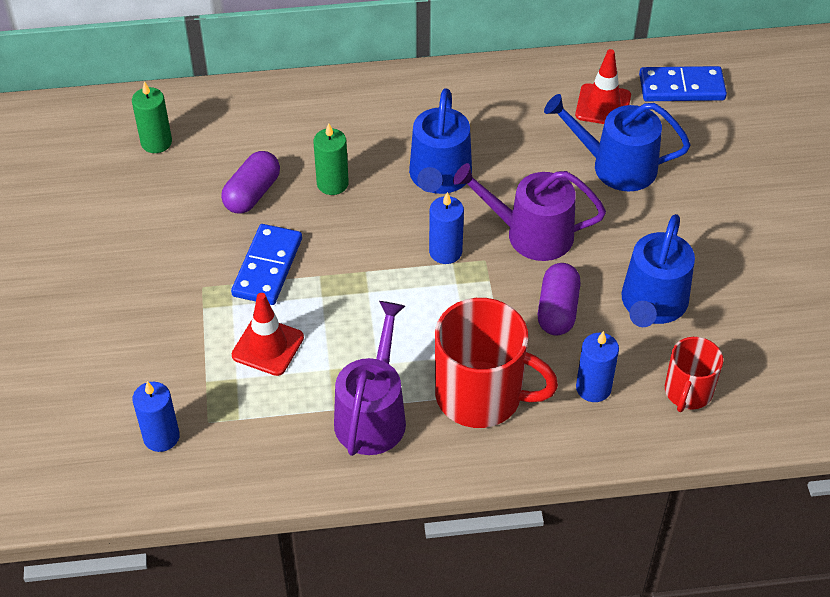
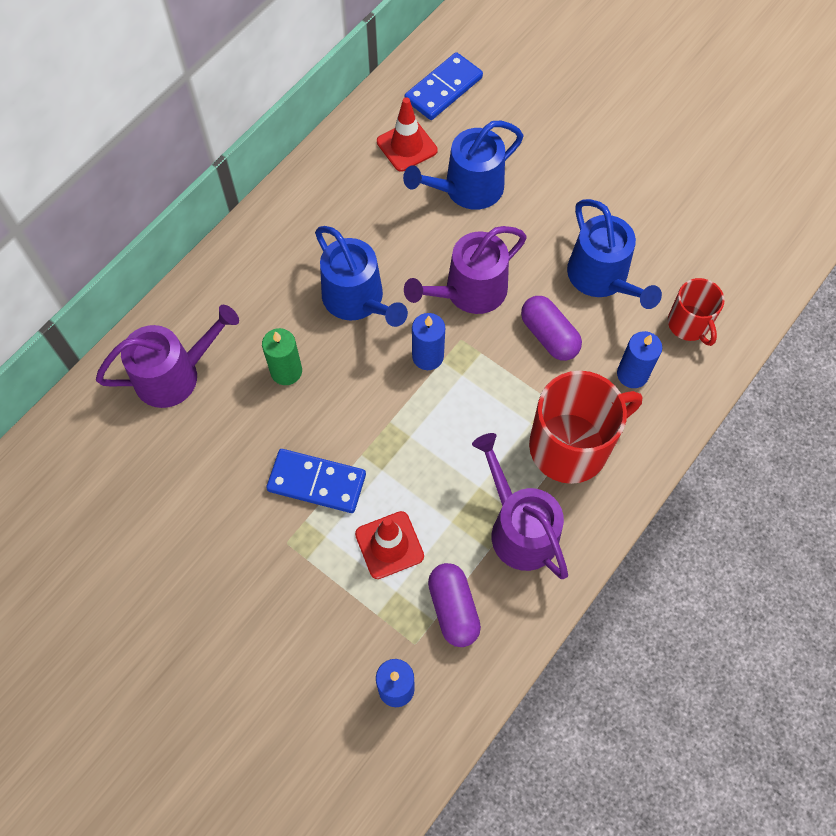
camera: 45 degrees left, 15 degrees up
(156, 142) = (106, 454): green candle -> none
(252, 193) = (235, 432): purple capsule -> purple capsule (453, 608)
(256, 129) = (174, 375): none -> purple watering can
(268, 267) = (317, 482): blue domino -> blue domino turned 45 degrees counterclockwise

